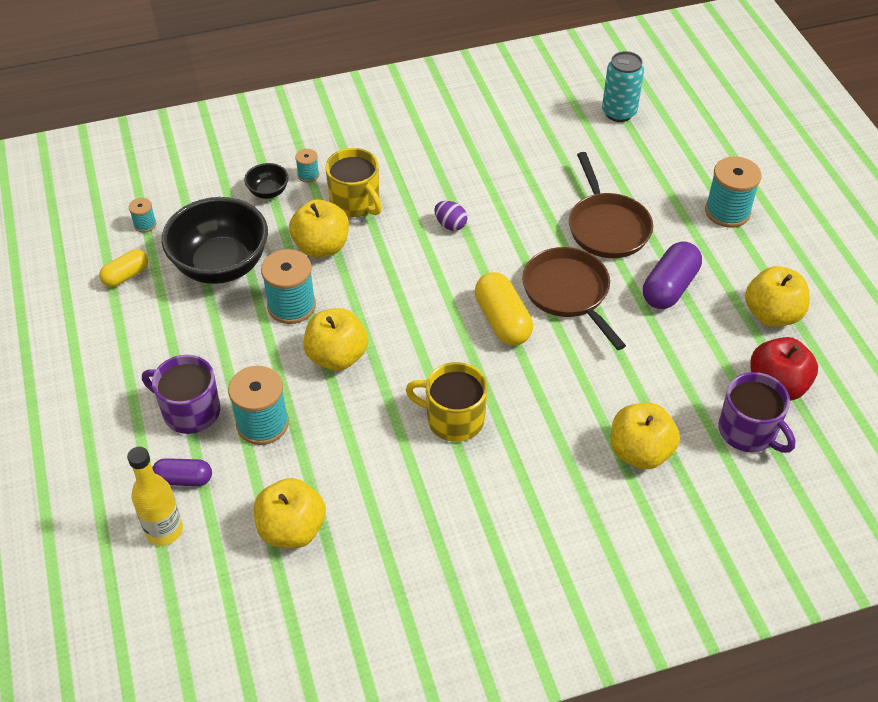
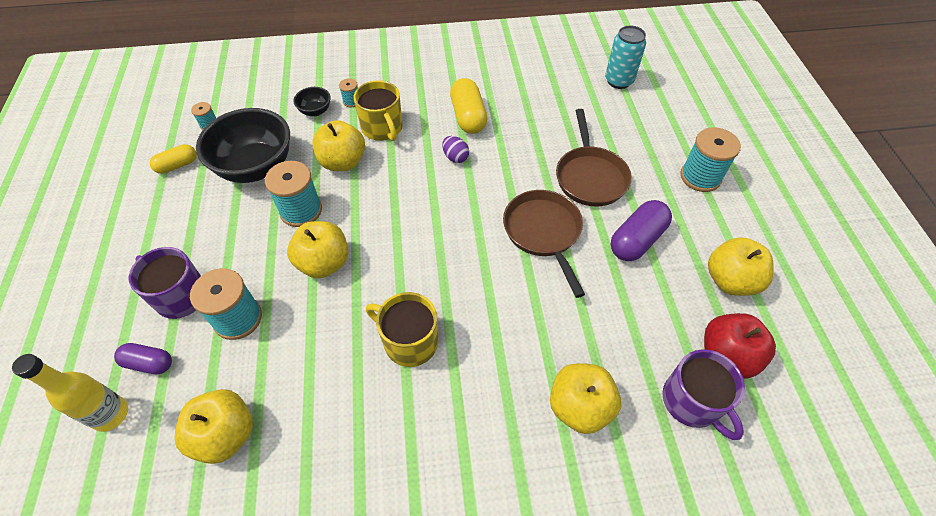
camera: 10 degrees right, 5 degrees up
(502, 321) = (478, 250): yellow capsule -> yellow capsule (468, 117)

